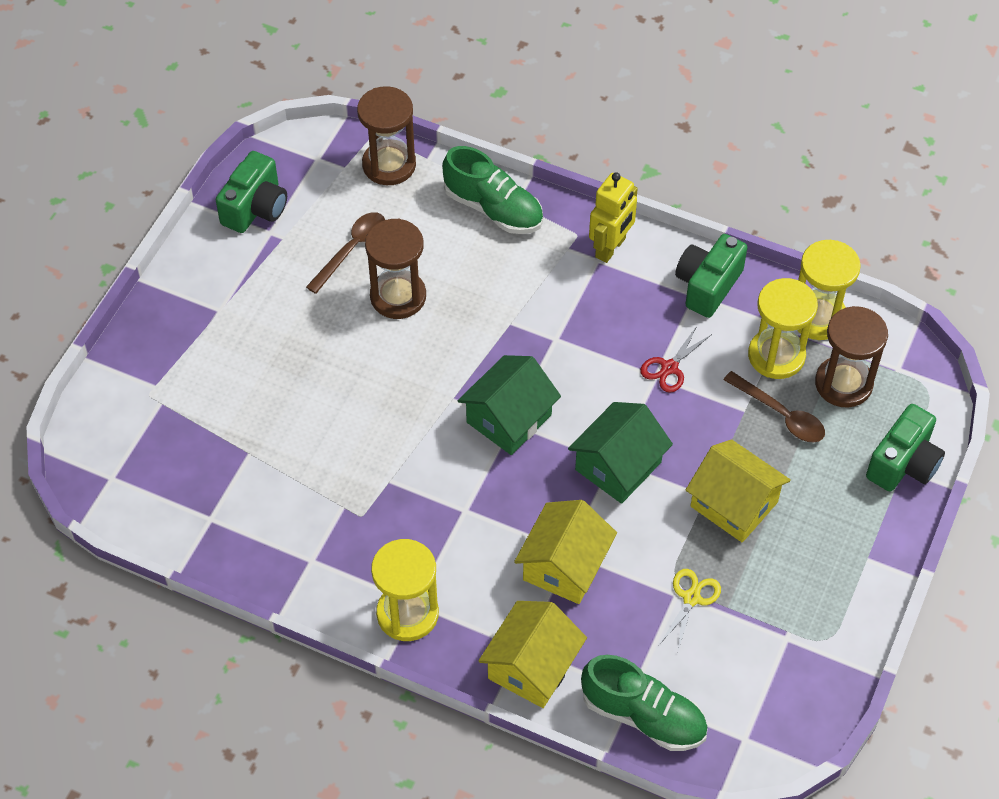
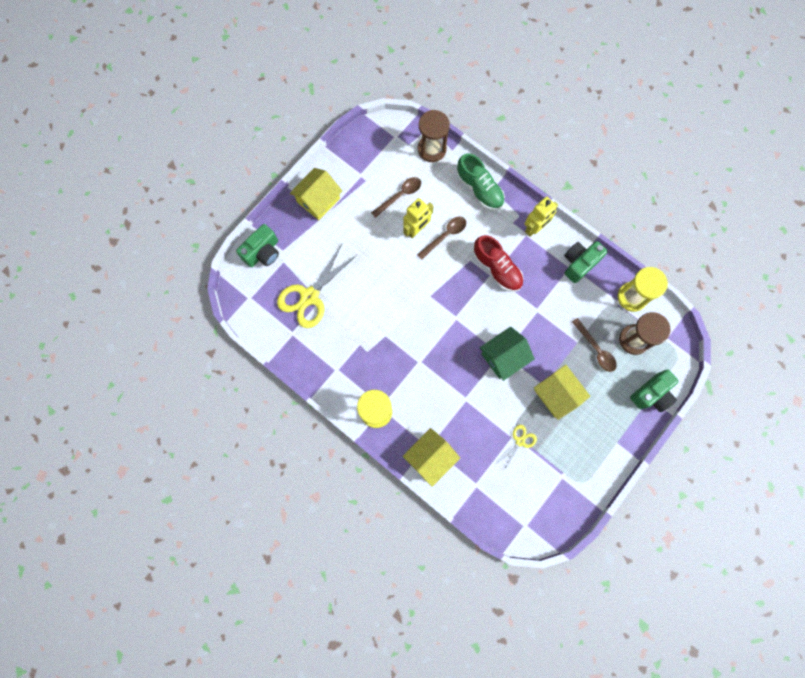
camera: 15 degrees right, 20 degrees up
(227, 449) = (309, 296): none -> yellow scissors
(255, 208) = (356, 158): green camera -> green camera (263, 252)
(398, 296) = (416, 229): brown hourglass -> yellow robot
(453, 295) = (445, 236): none -> brown spoon
(509, 418) = (455, 315): green house -> none
(562, 326) = (497, 268): none -> red shoe
(564, 565) = (461, 406): yellow house -> yellow house (318, 200)
(643, 715) = (478, 499): green shoe -> none
(669, 368) = (545, 307): red scissors -> none
(776, 355) = (603, 314): yellow hourglass -> none

